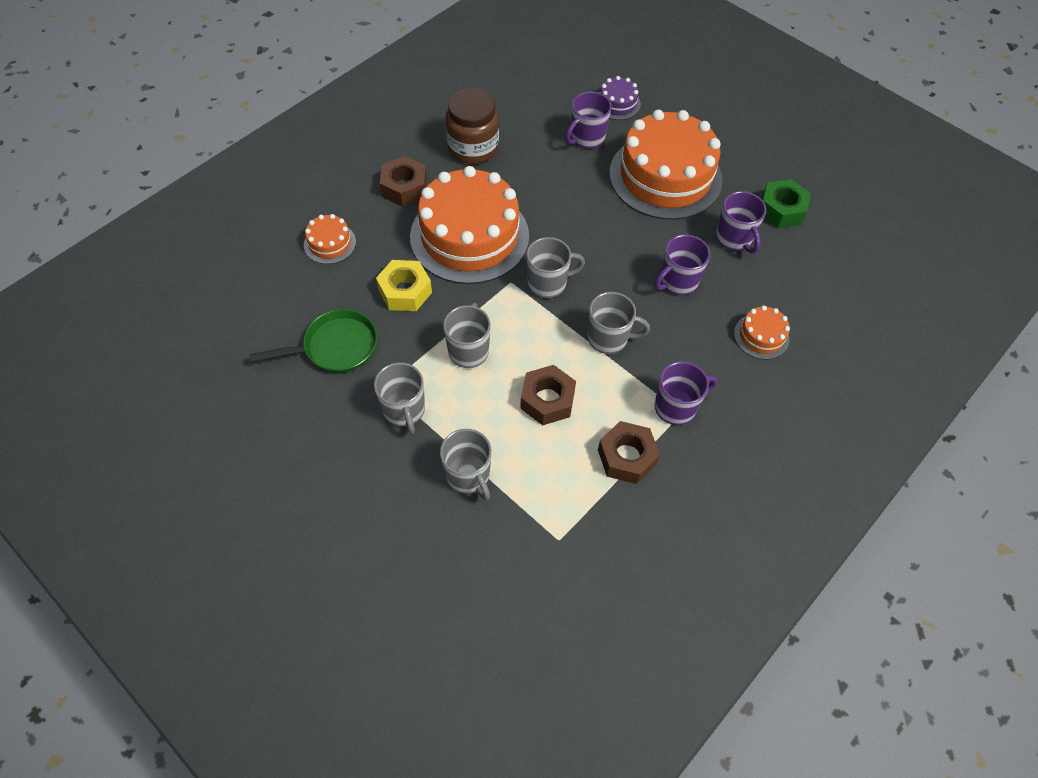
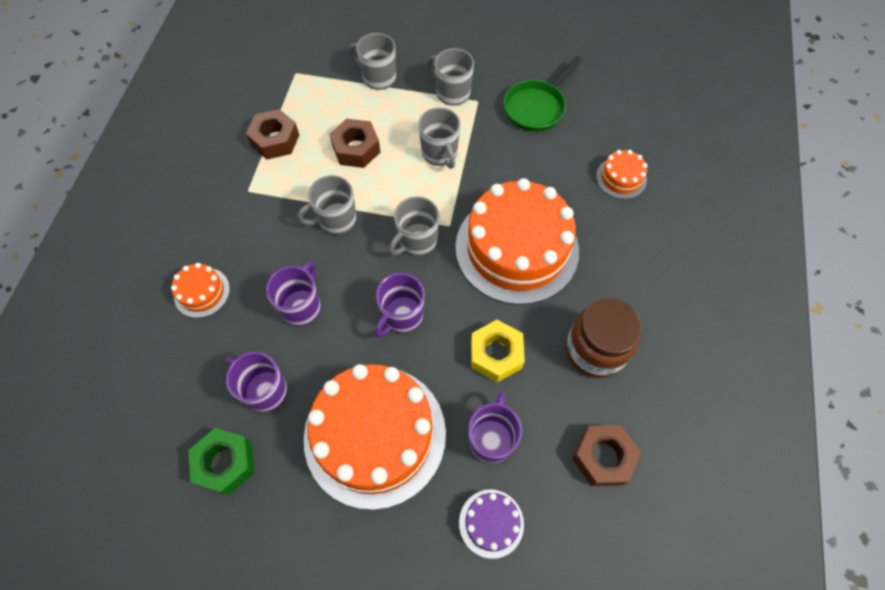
camera: 150 degrees right, 5 degrees up
(404, 188) = (614, 264): brown nut -> brown nut (603, 457)
(405, 291) = (526, 172): yellow nut -> yellow nut (496, 354)
(676, 407) = (253, 193): purple mug -> purple mug (402, 316)

